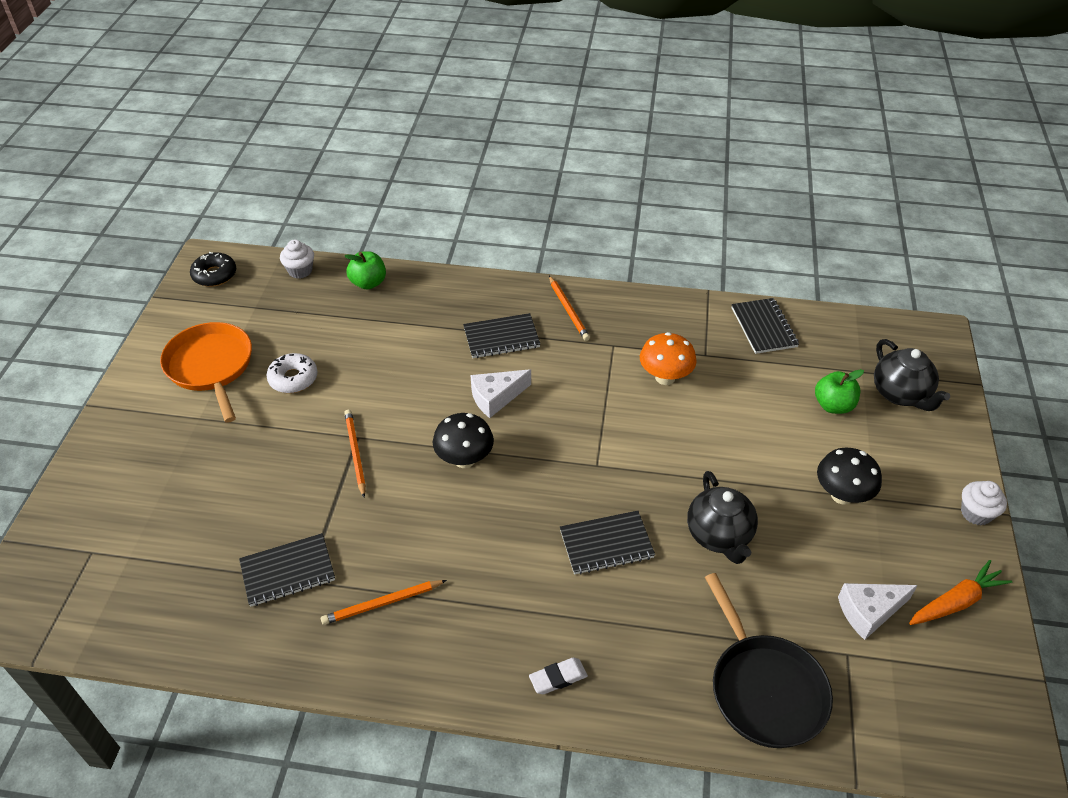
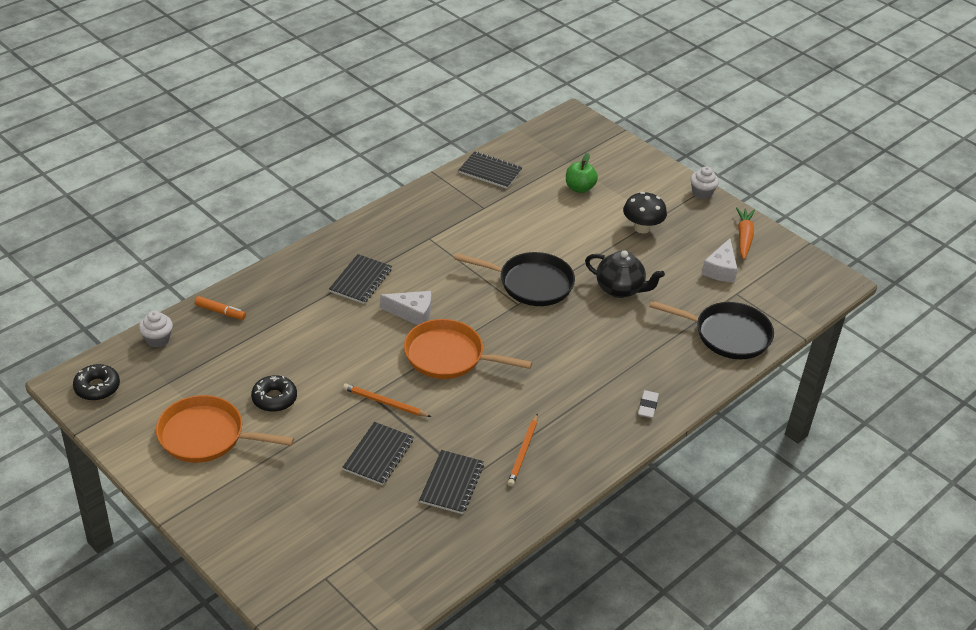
camera: 55 degrees left, 5 degrees down
(293, 378) = (274, 398): white donut -> black donut
(368, 283) = (220, 312): green apple -> orange marker
(464, 459) = (448, 356): black mushroom -> orange pan
(496, 397) = (412, 313): white cheese -> white cheese turned 90 degrees counterclockwise
(568, 310) = (373, 237): orange pencil -> none
(606, 544) = (579, 335): black notebook -> black notebook (378, 455)
(639, 457) = (531, 283): none -> black pan
(665, 377) = (482, 234): orange mushroom -> none
(900, 394) = (600, 160): black teapot -> none

